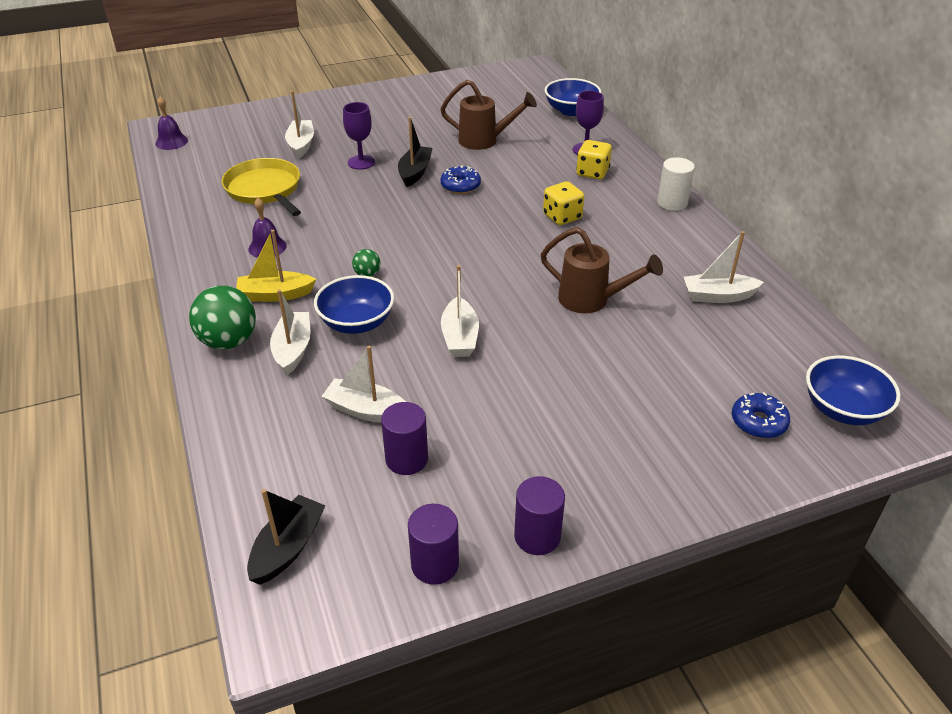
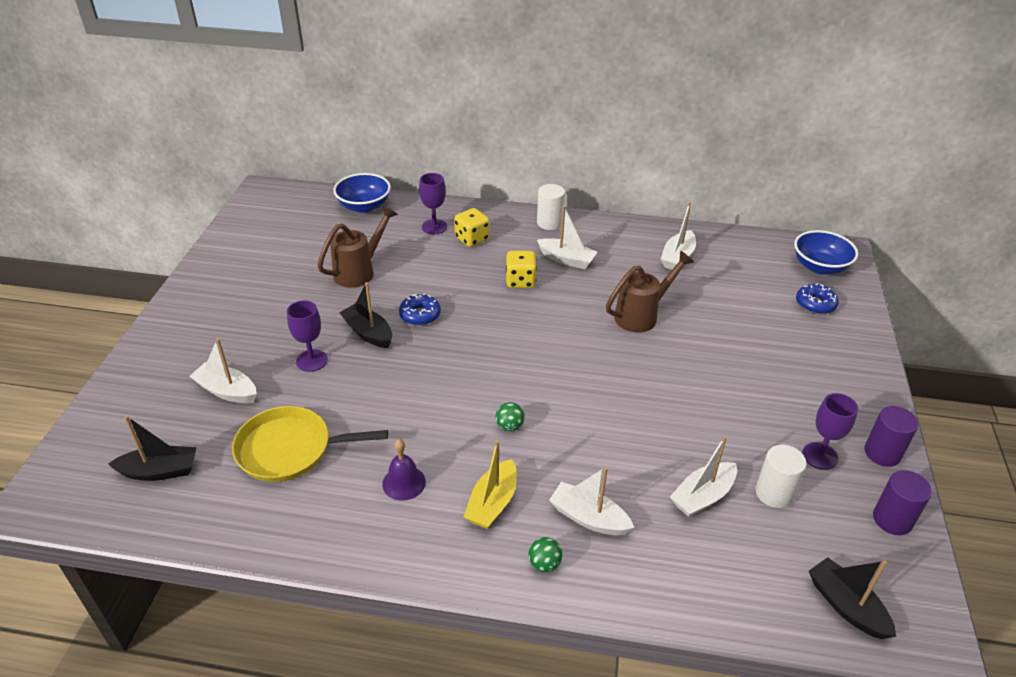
camera: 60 degrees left, 0 degrees up
(171, 142) = (88, 500): purple bell -> none
(210, 153) = (160, 471): none -> black boat
(228, 341) = (544, 564): green ball -> green ball, size x0.49
(357, 323) = (578, 460): blue bowl -> none
(406, 459) = (774, 493): purple cylinder -> white cylinder
(460, 337) = (640, 403): white boat -> white boat (566, 259)
(489, 483) = (820, 456): none -> purple goblet

